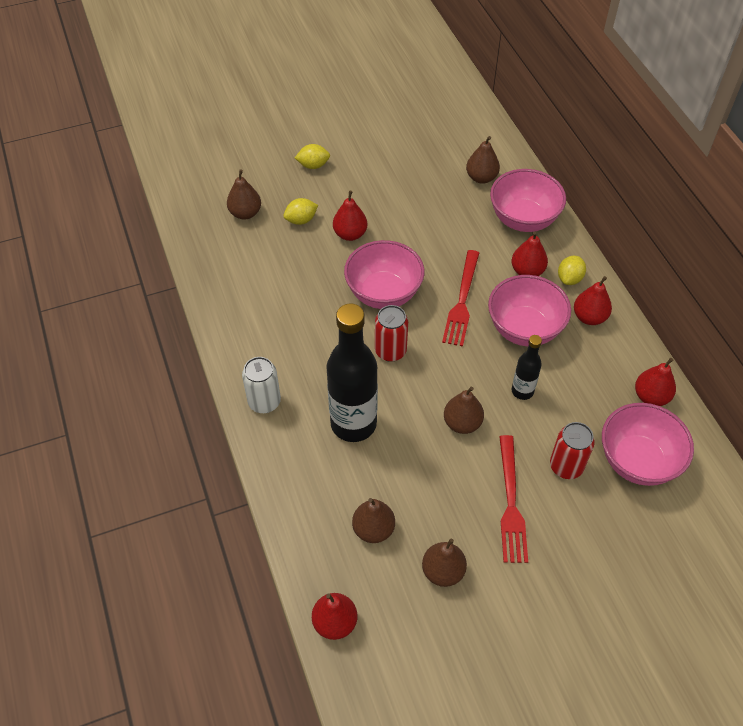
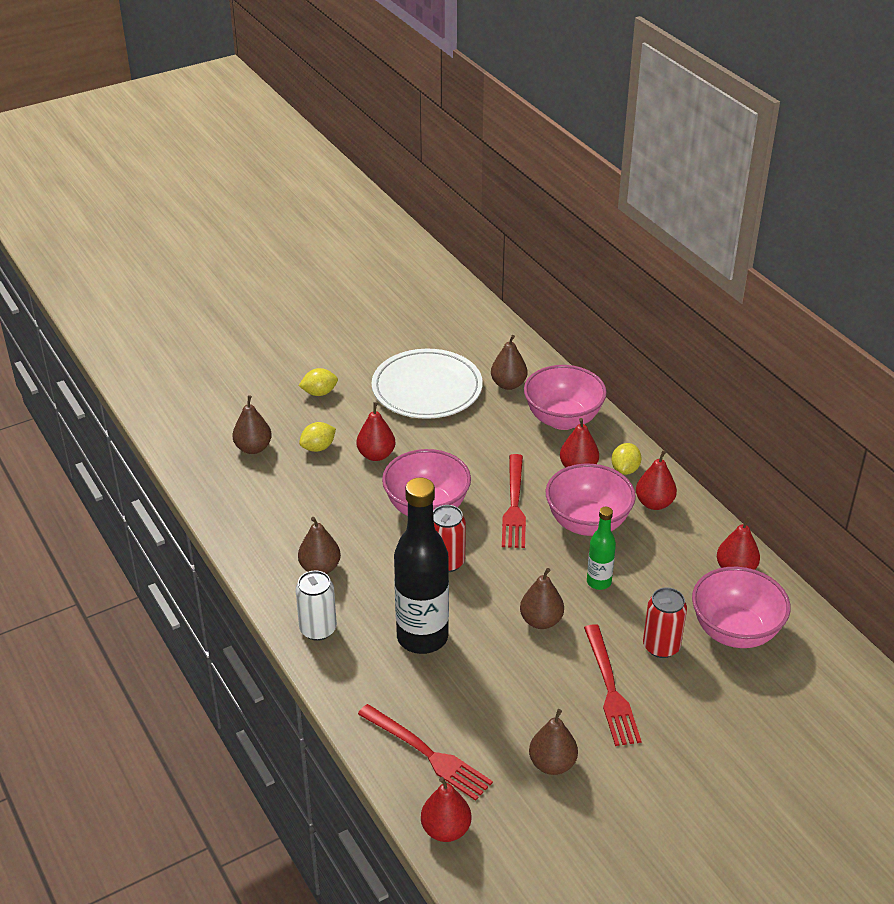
camera: 10 degrees left, 15 degrees down
(334, 543) = (427, 754): none -> red fork
(373, 529) = (467, 735): brown pear -> brown pear (320, 568)
(408, 172) = (427, 388): none -> white plate
(522, 391) = (599, 582): black bottle -> green bottle

